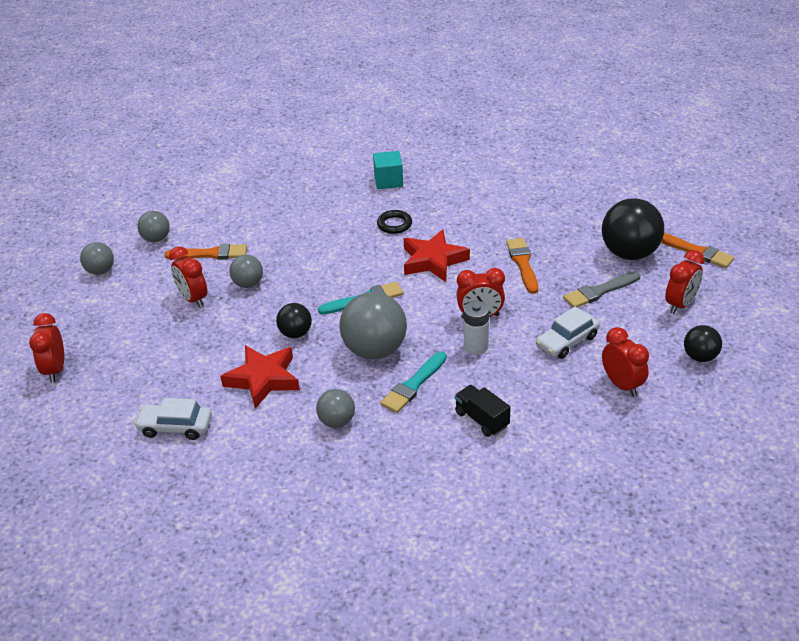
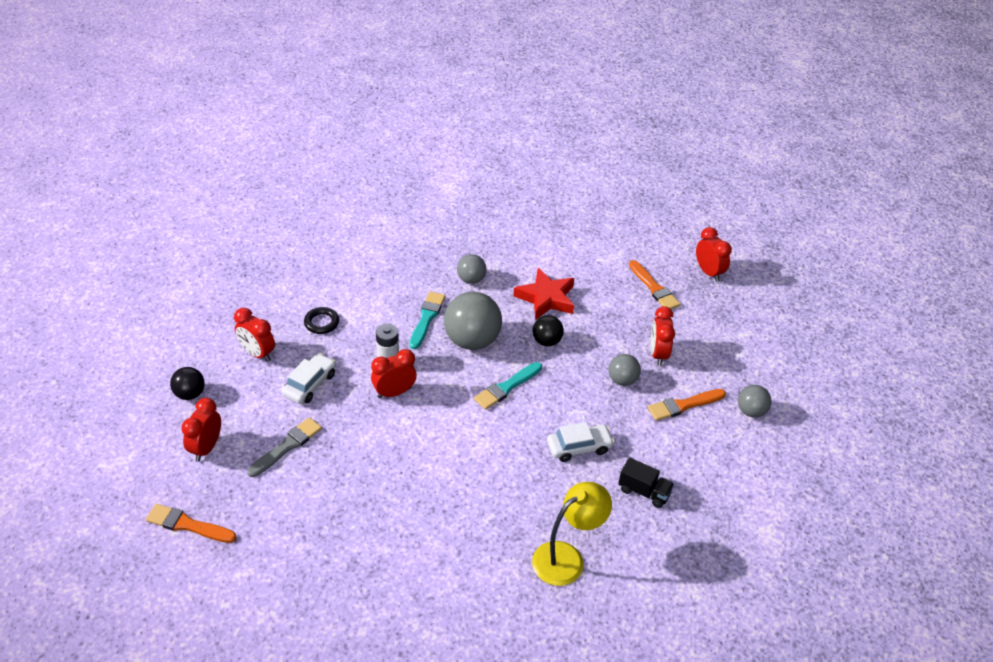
camera: 155 degrees right, 5 degrees up
(100, 271) = (766, 364): grey ball -> none
(175, 427) = (583, 252): white car -> white car (579, 447)
(193, 299) = (658, 354): red clock -> red clock turned 120 degrees counterclockwise
(388, 181) = (567, 557): turquoise cube -> yellow lamp
(394, 224) = (525, 488): black ring -> black ring (321, 323)
(433, 260) = (463, 447): red star -> none
(481, 419) = (364, 303): black truck -> black truck (644, 491)
(522, 263) = (371, 464): orange brush -> orange brush (654, 288)
(629, 253) = (260, 505): black ball -> none

